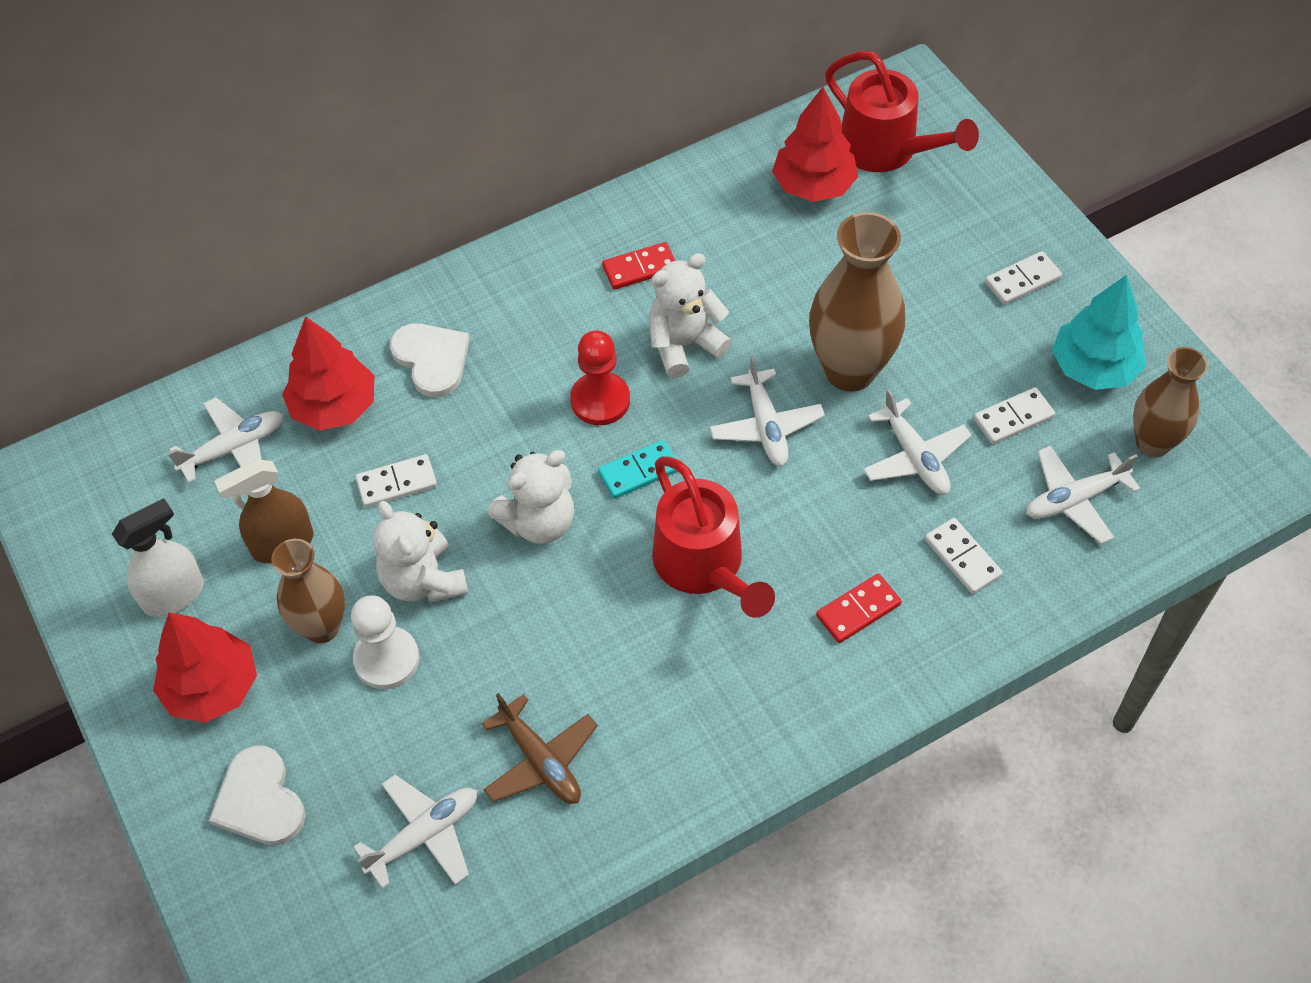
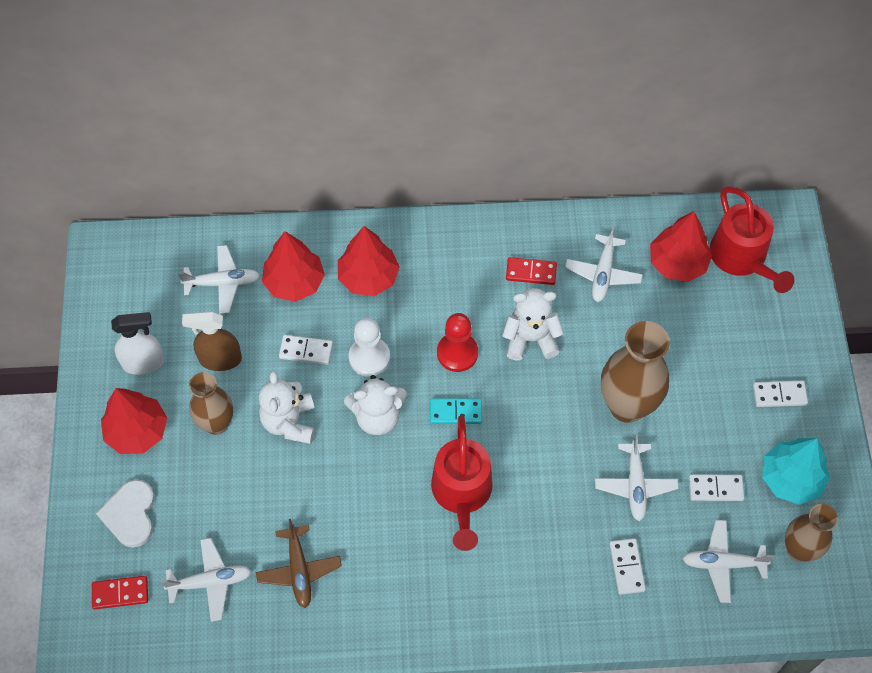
camera: 25 degrees right, 5 degrees up
(387, 659) = (243, 462): white pawn -> white pawn (369, 357)
(432, 359) = (368, 277): white heart -> red tree
(766, 426) = (551, 419): white plane -> white plane (603, 273)
(858, 610) = (541, 569): red domino -> red domino (120, 593)

